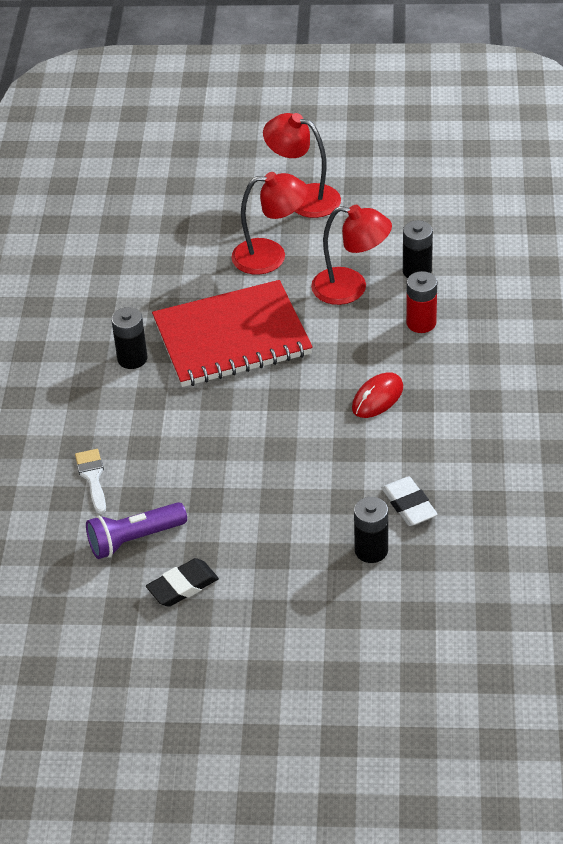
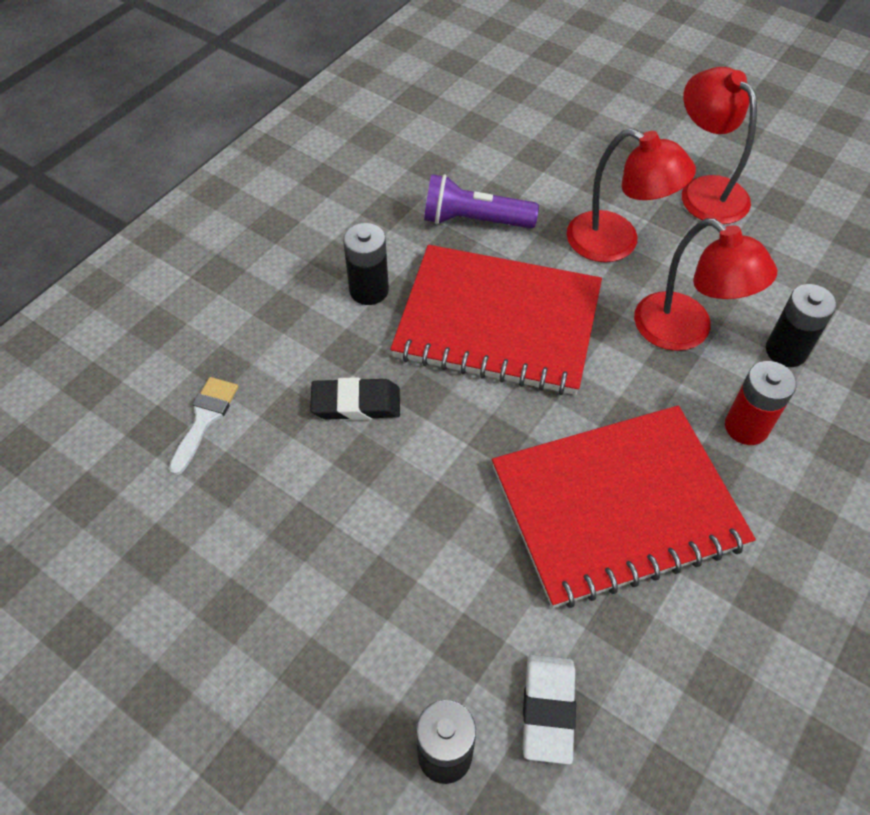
camera: 30 degrees right, 10 degrees up
(134, 539) = (177, 536): purple flashlight -> purple flashlight (474, 221)
(182, 586) = (172, 646): black eraser -> black eraser (356, 403)
(377, 398) = (617, 507): red mouse -> red notebook

